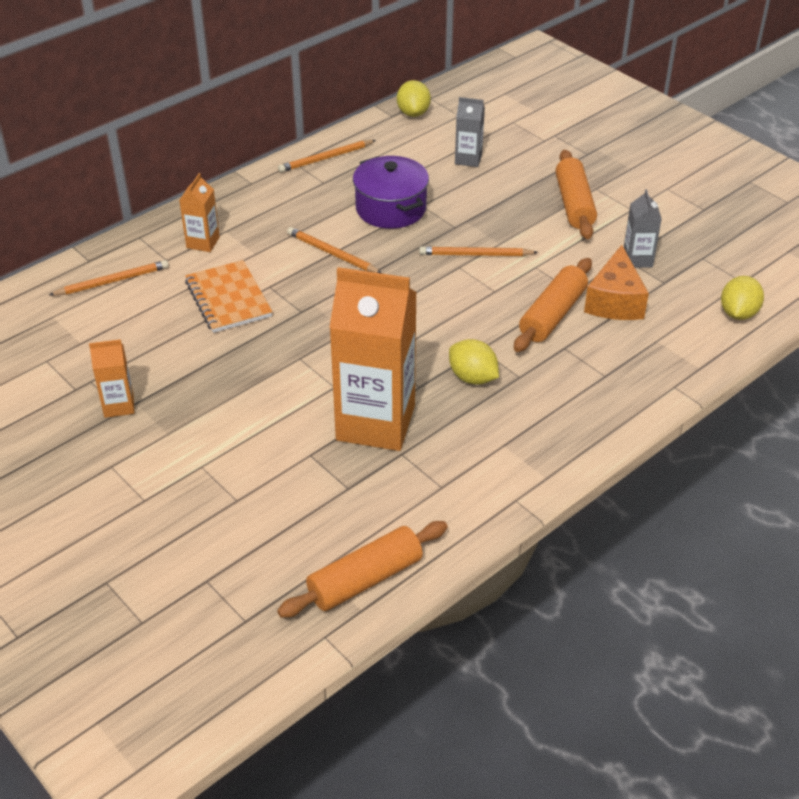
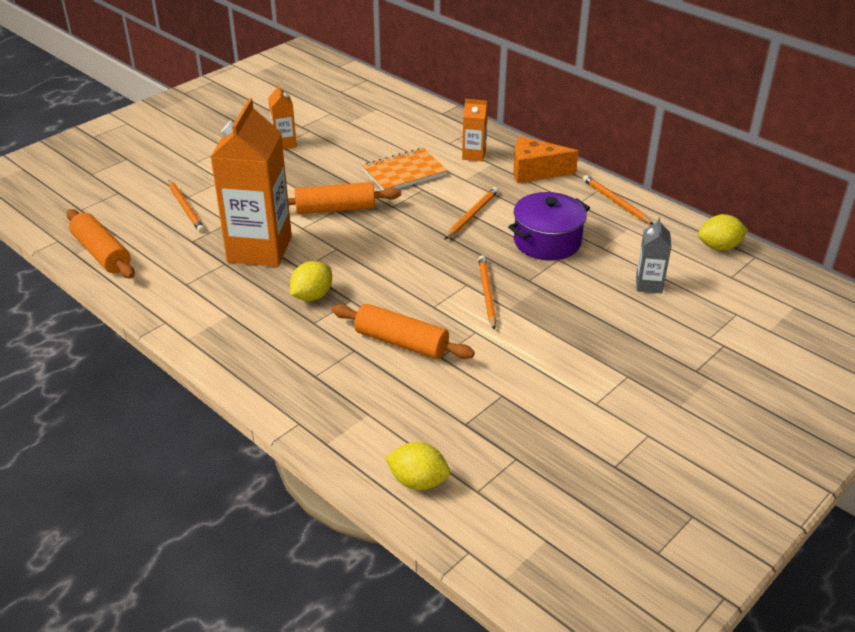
camera: 85 degrees right, 5 degrees down
(112, 281) = (419, 125): orange pencil -> orange pencil (186, 208)
(574, 204) = (591, 359): orange rolling pin -> orange rolling pin (335, 209)
(615, 301) = (427, 385): orange cheese -> orange cheese (535, 171)
(637, 259) = (502, 404): grey carton -> none

